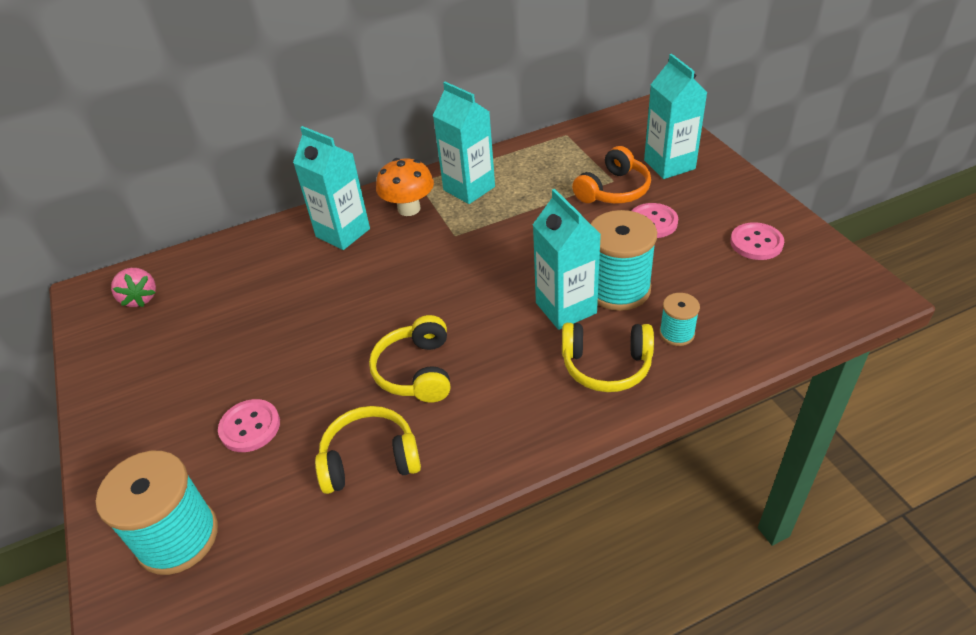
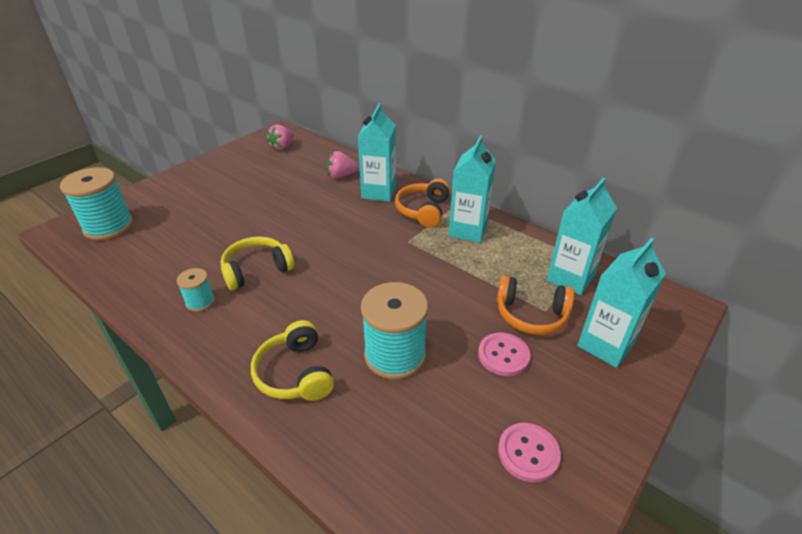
camera: 60 degrees right, 5 degrees down
(250, 427) = (191, 220): pink button -> none
(276, 256) = (341, 176): none -> pink strawberry
(370, 459) = (173, 276): yellow headphones -> none
(409, 209) = (423, 210): orange mushroom -> orange headphones
(566, 308) = (354, 328): turquoise carton -> turquoise carton (570, 278)
(677, 333) = (354, 414): turquoise spool -> turquoise spool (200, 302)

